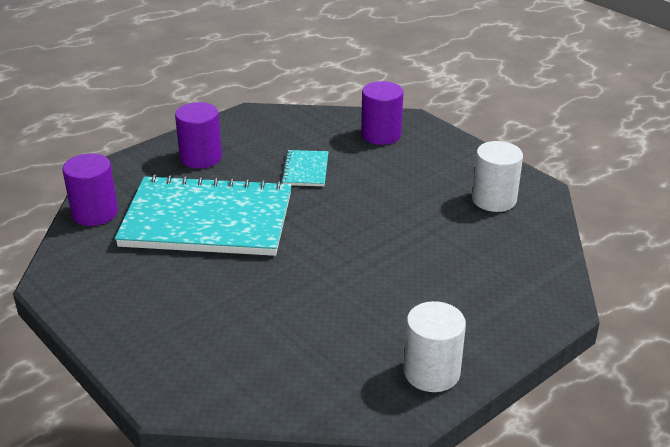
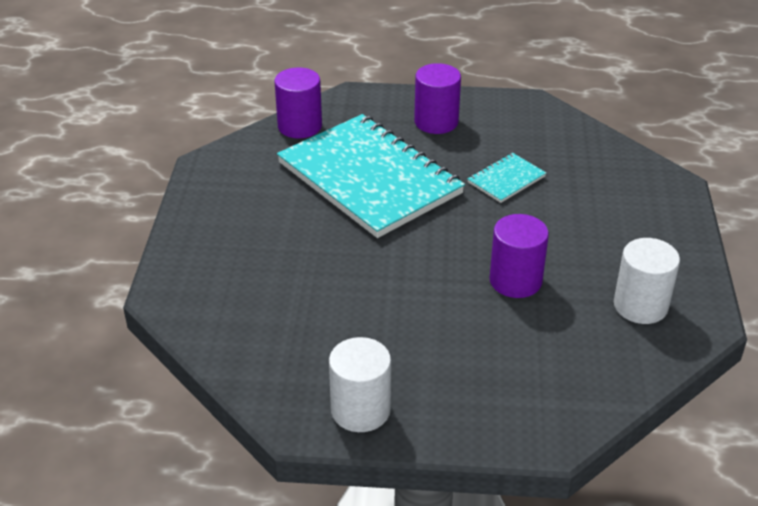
camera: 45 degrees right, 5 degrees up
(381, 135) = (623, 184): purple cylinder -> purple cylinder (515, 281)

